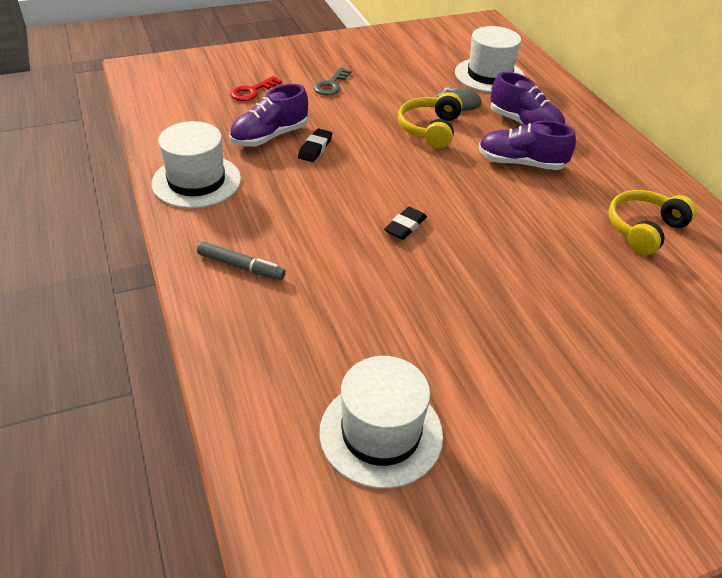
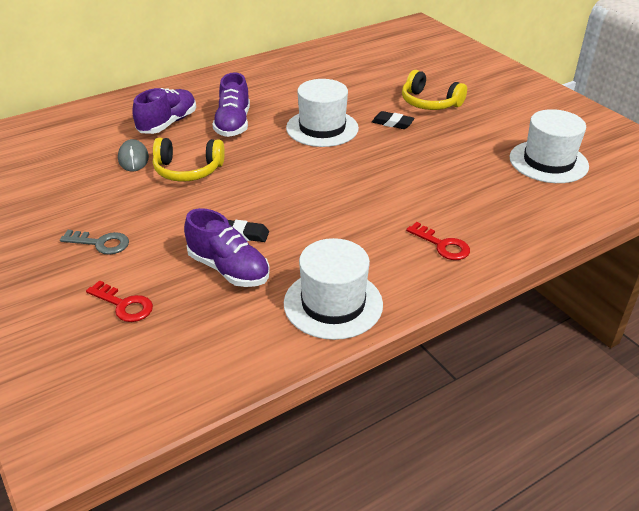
camera: 100 degrees left, 5 degrees down
(241, 266) = (442, 245): grey marker -> red key
(405, 226) = (345, 170): black eraser -> black eraser (392, 123)
(489, 75) = (71, 144): white hat -> white hat (322, 128)
(644, 229) = (301, 79): yellow headphones -> yellow headphones (429, 103)

